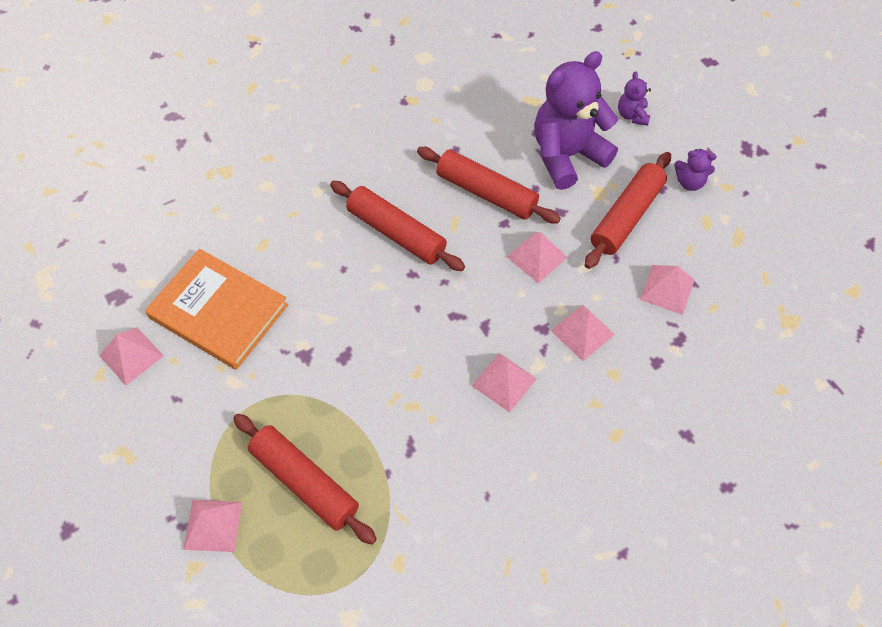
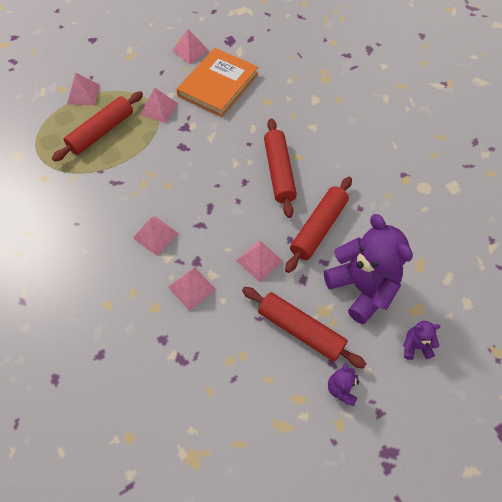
camera: 90 degrees right, 0 degrees up
(396, 233) = (279, 172): red rolling pin -> red rolling pin turned 45 degrees counterclockwise
(667, 289) = (228, 355): pink pyramid -> pink pyramid (159, 109)

